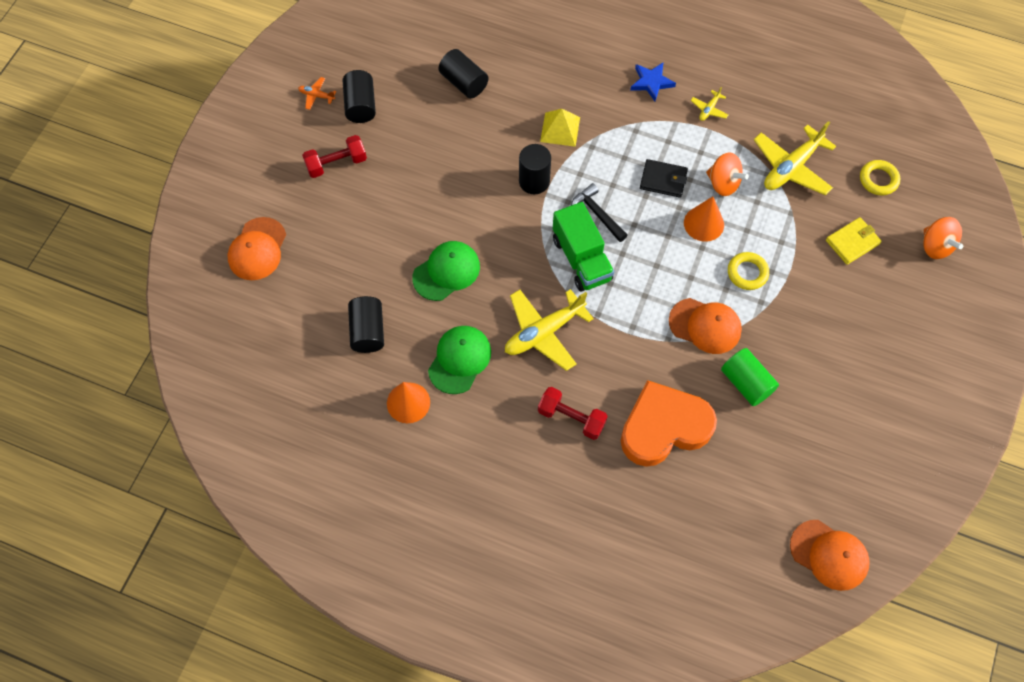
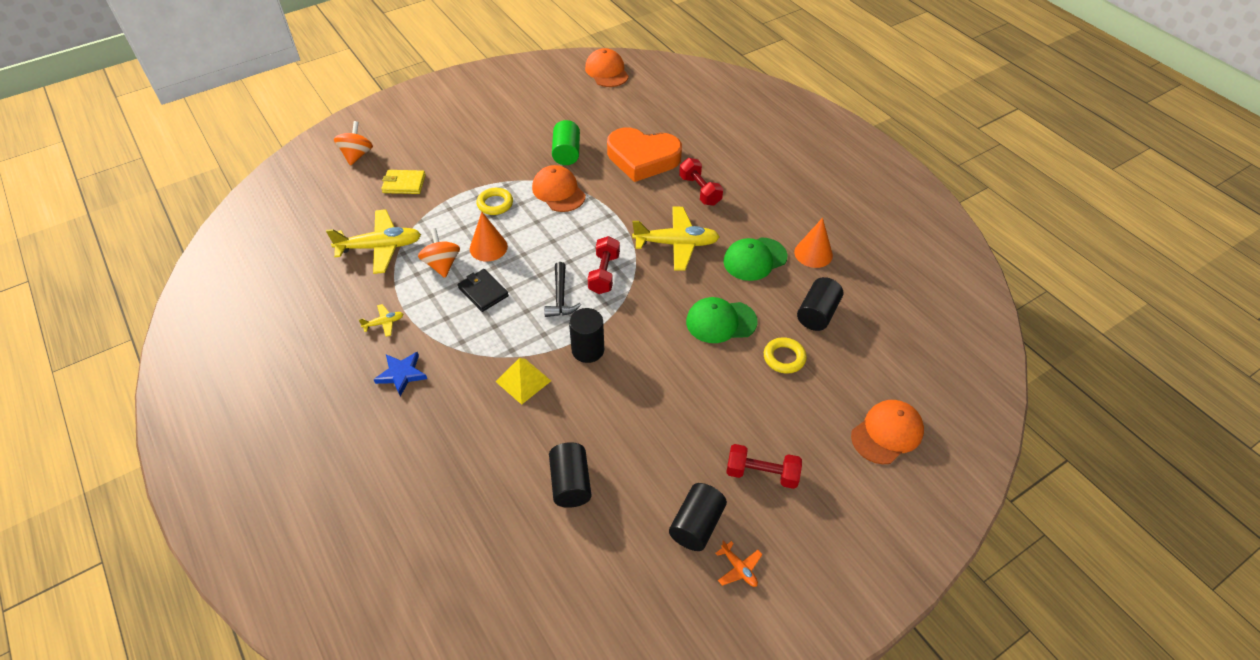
camera: 145 degrees left, 15 degrees down
(581, 259) = (604, 273): green truck -> red dumbbell
(878, 180) = (334, 207): yellow ring -> yellow ring (784, 358)

